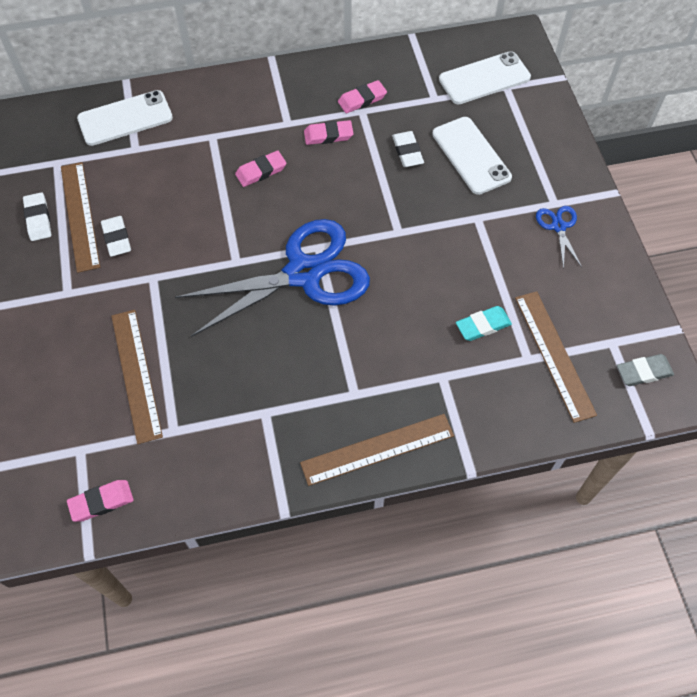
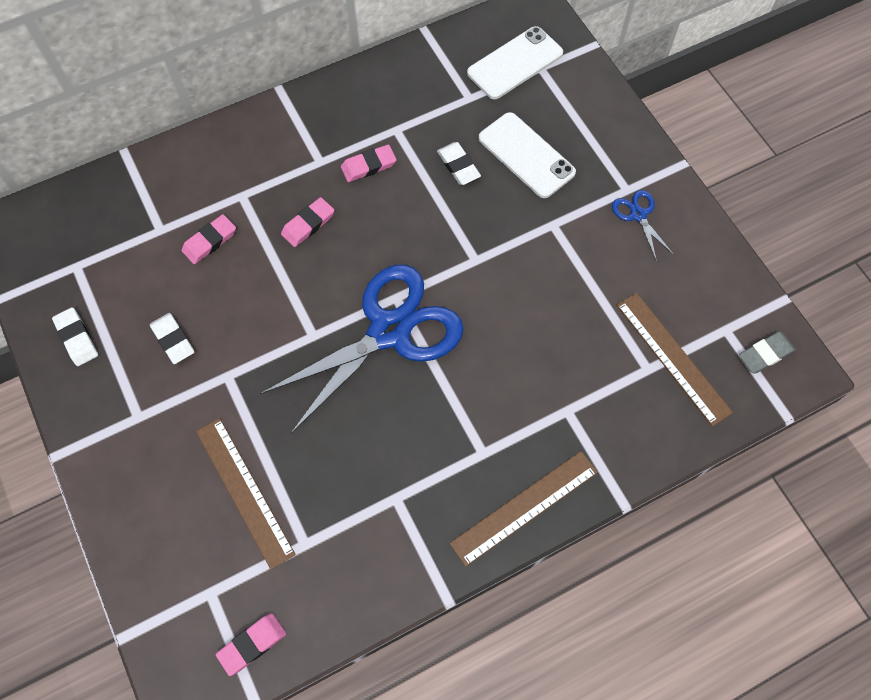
camera: 15 degrees left, 5 degrees up
(80, 216) = (123, 323): brown ruler -> none
(125, 118) = (137, 196): white phone -> none
(362, 99) = (392, 116): pink eraser -> pink eraser (209, 241)
(483, 325) = (592, 343): turquoise eraser -> none

